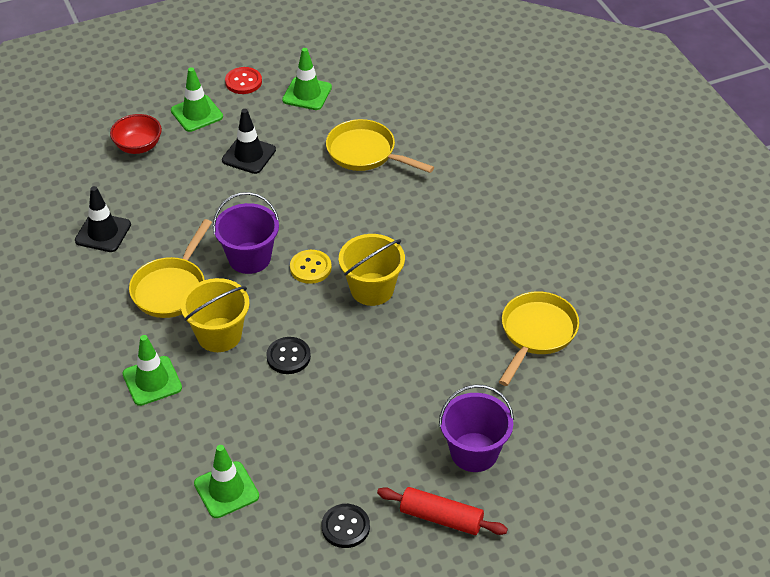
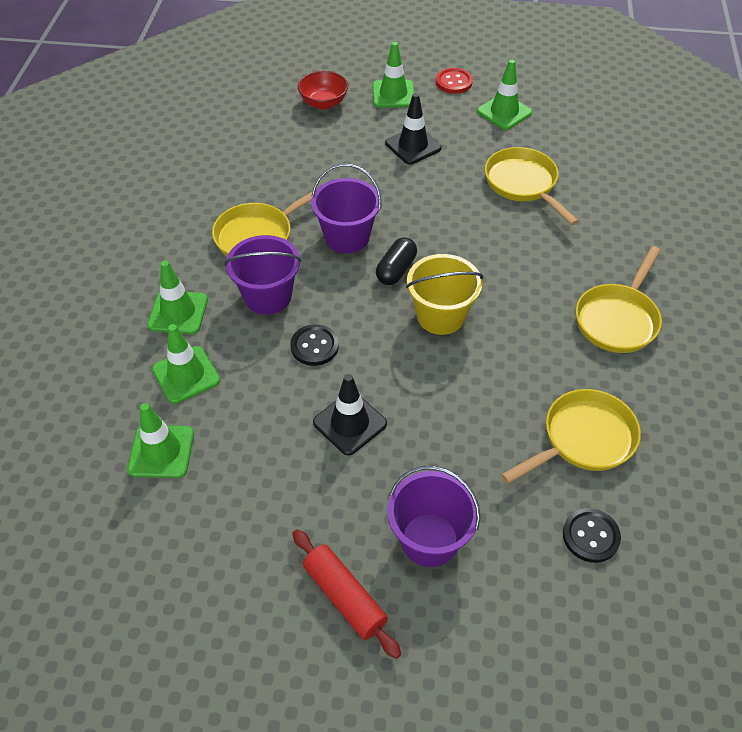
camera: 30 degrees right, 5 degrees up
(103, 233) = (239, 163): black traffic cone -> black traffic cone (350, 423)
(199, 425) = (186, 375): none -> green traffic cone
(219, 335) = (267, 296): yellow bucket -> purple bucket
(310, 268) = (396, 270): yellow button -> black capsule
(345, 527) = (242, 553): black button -> black button (590, 536)
(507, 234) = (618, 319): none -> yellow pan

